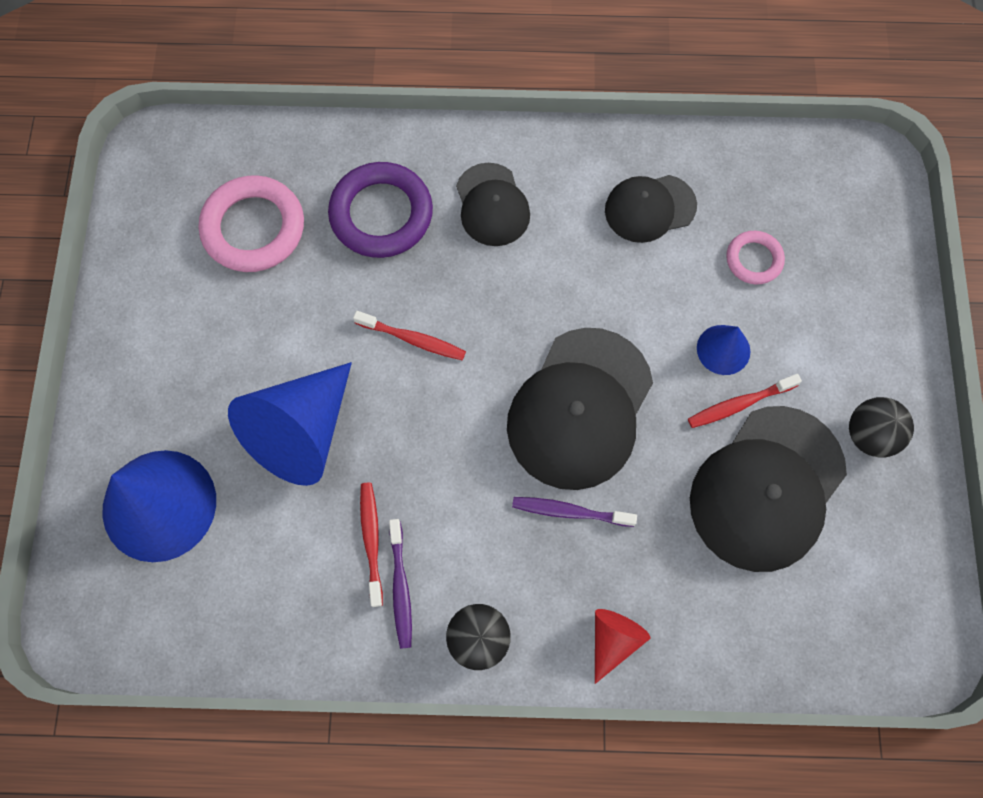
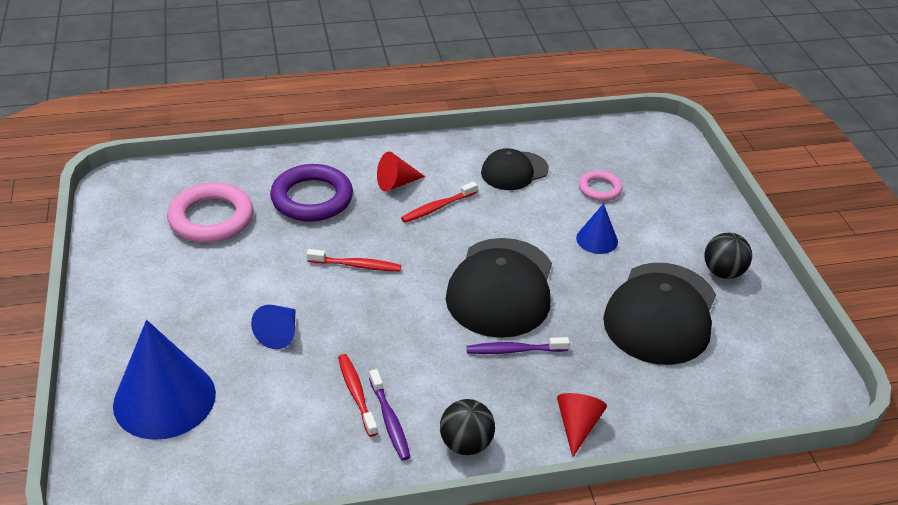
camera: 15 degrees left, 30 degrees down
(302, 432) = (279, 333): blue cone -> blue cone, size x0.50
(492, 205) = (396, 183): black cap -> red cone
(739, 404) = (621, 268): red toothbrush -> red toothbrush (437, 207)

